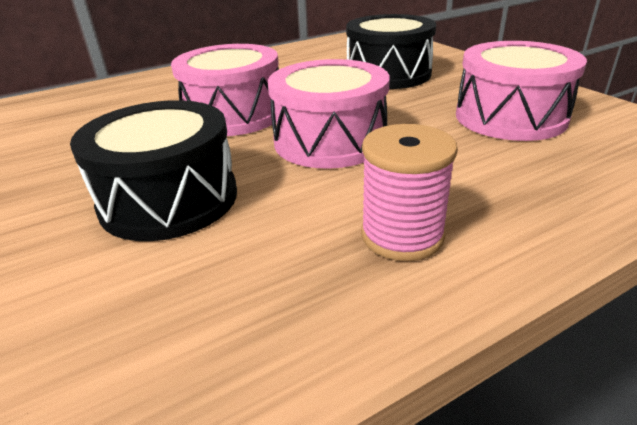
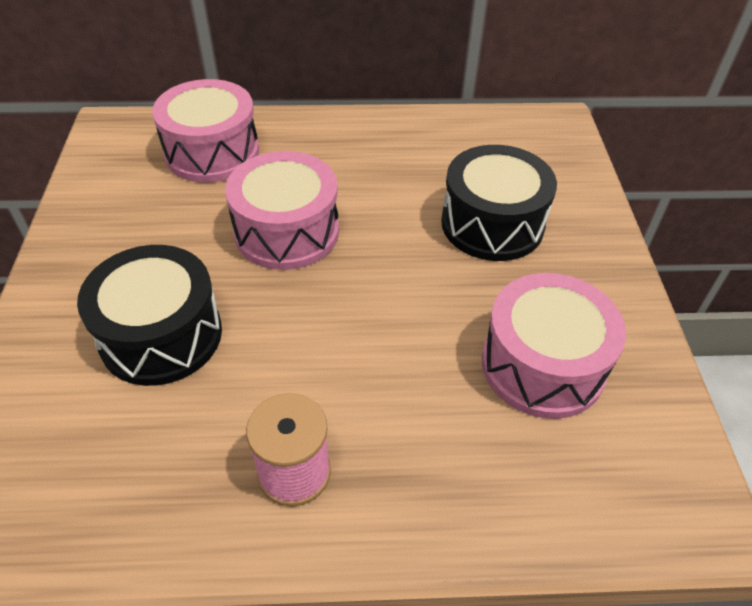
camera: 25 degrees right, 15 degrees up
(330, 140) = (339, 317): pink drum -> pink drum (212, 152)

